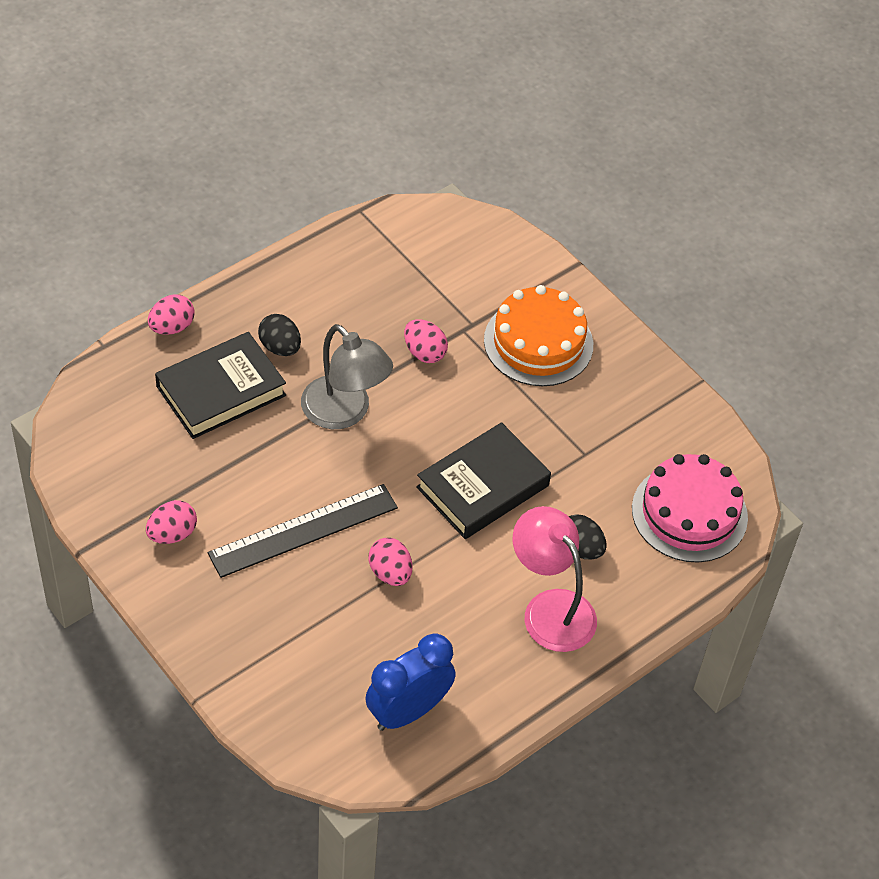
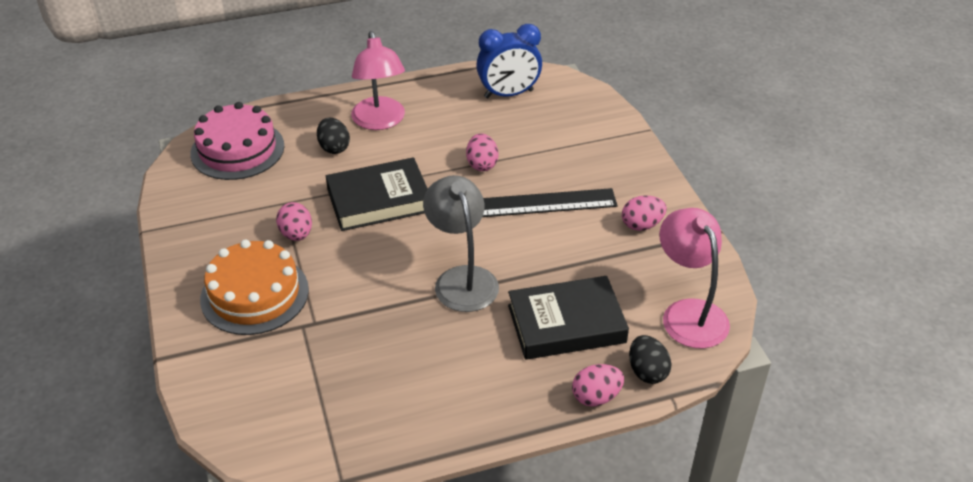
camera: 155 degrees left, 10 degrees down
(100, 435) = (689, 313): none -> pink lamp
(280, 347) = (495, 350): black egg -> black egg (647, 372)
(424, 352) = (363, 311): pink egg -> pink egg (296, 234)

